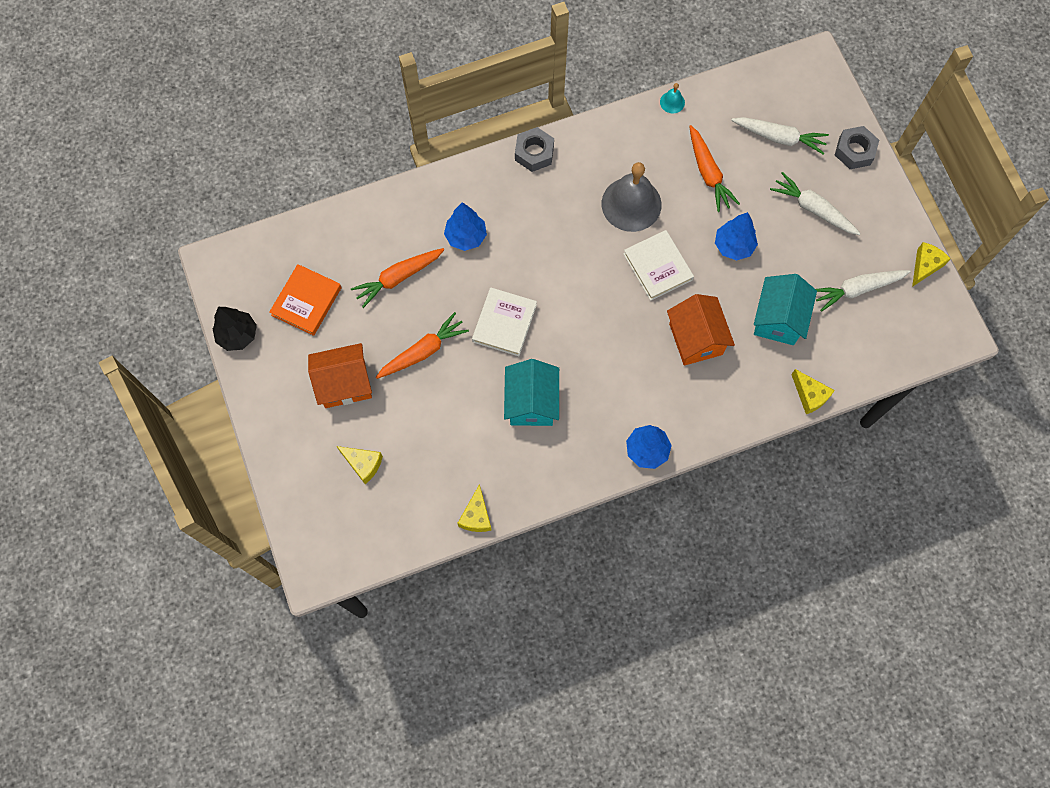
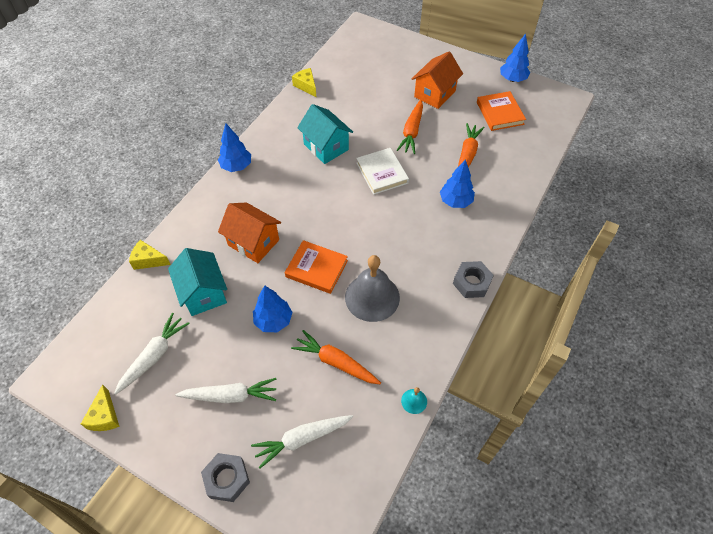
camera: 140 degrees right, 15 degrees down
(238, 335) = (512, 79): black tree -> blue tree
(363, 464) = (386, 71): yellow cheese -> none
(657, 267) = (316, 269): white book -> orange book

